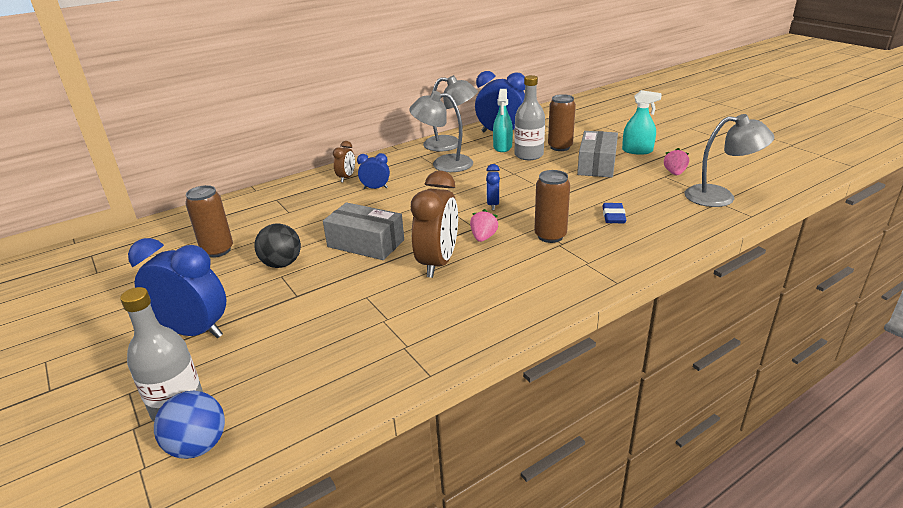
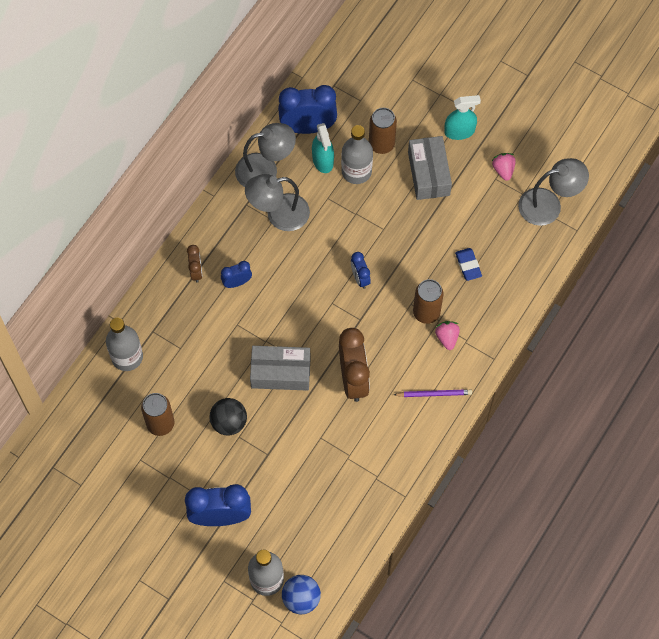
camera: 25 degrees left, 35 degrees up
(238, 208) = (127, 357): none -> grey bottle
(483, 237) = (373, 332): pink strawberry -> pink strawberry (447, 338)
(526, 293) = (434, 394): none -> purple pencil

